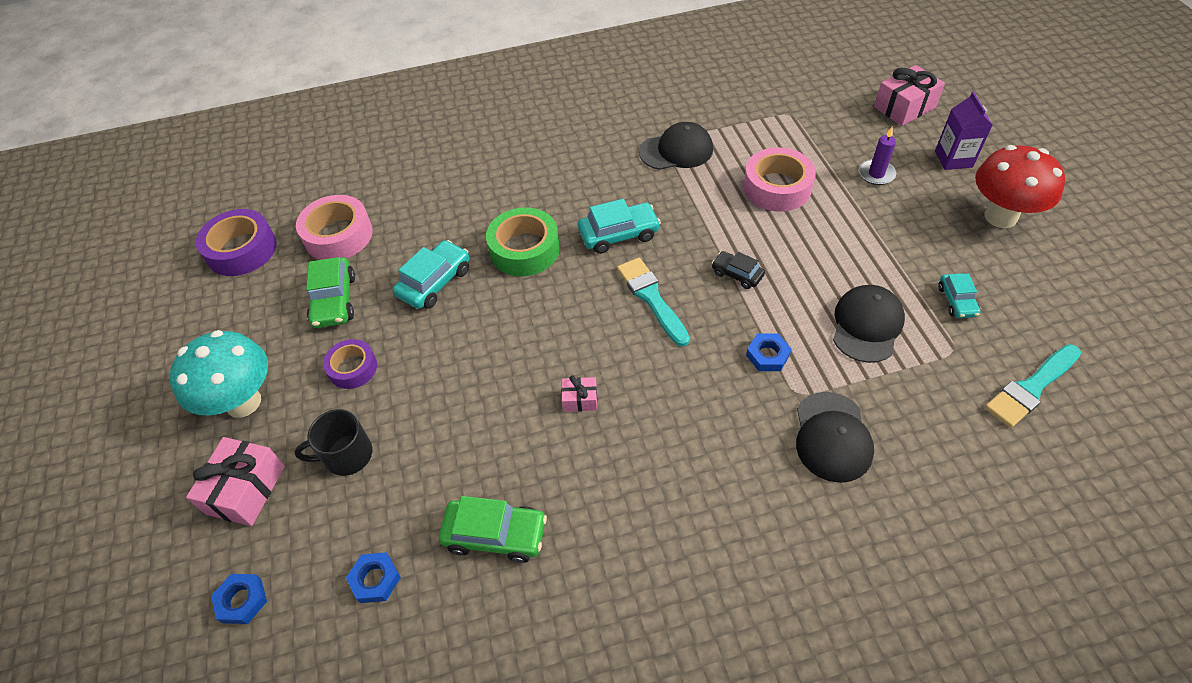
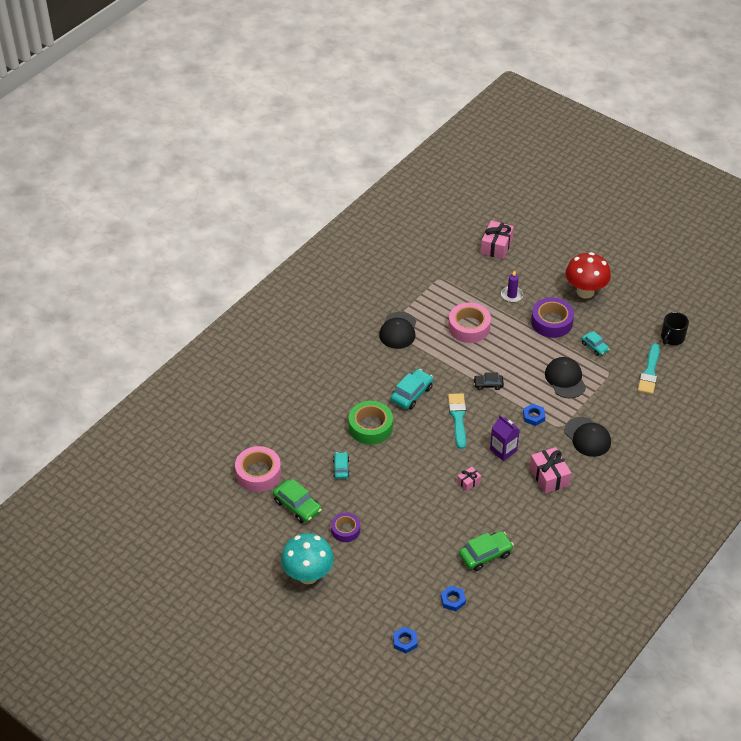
camera: 40 degrees left, 5 degrees down
(242, 250) = (210, 510): purple tape -> purple tape (551, 322)
(246, 490) = (355, 606): pink gift -> pink gift (549, 476)
(347, 455) = (386, 565): black mug -> black mug (672, 337)
(435, 282) = (341, 468): turquoise car -> turquoise car, size x0.62
(651, 298) = (458, 418): turquoise brush -> turquoise brush turned 60 degrees clockwise
(676, 151) = (398, 331): black cap -> black cap turned 150 degrees clockwise
(953, 159) = (542, 268): purple carton -> purple carton (503, 450)

